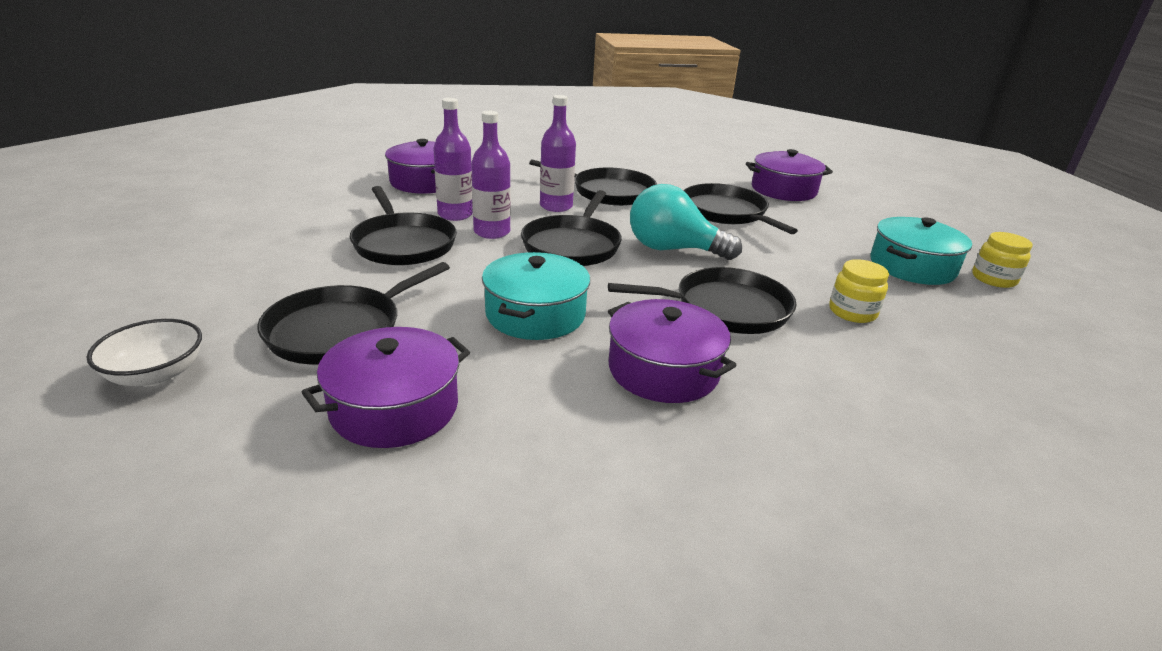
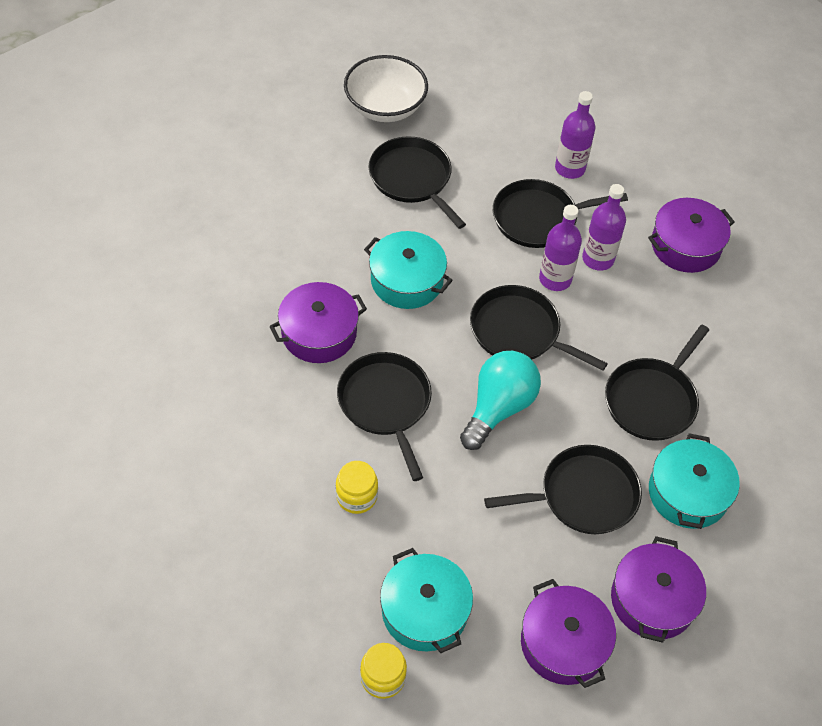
camera: 105 degrees right, 25 degrees up
(156, 374) = (385, 107): white bowl -> white bowl, size x1.58
(394, 407) = (324, 199): purple pot -> purple pot (563, 643)
(556, 206) = (613, 341): purple bottle -> purple bottle (570, 168)
(684, 181) = (688, 493): none -> turquoise pot
(725, 308) = (386, 404): black pan -> black pan turned 150 degrees clockwise

